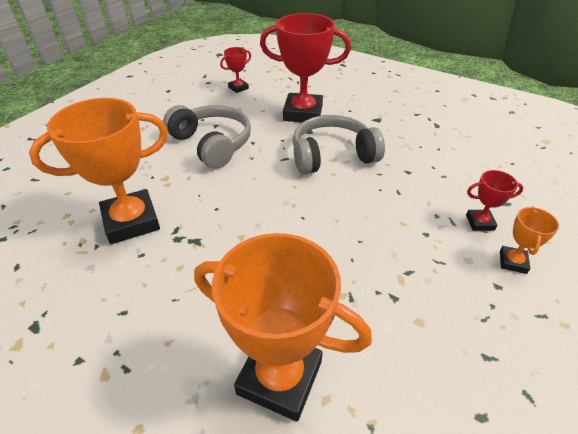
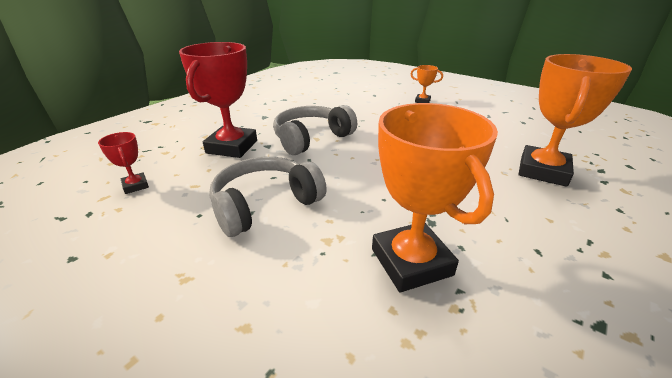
camera: 85 degrees left, 10 degrees down
(332, 155) = (311, 138): grey headphones -> grey headphones turned 60 degrees clockwise
(480, 222) = (392, 103): red trophy -> none

